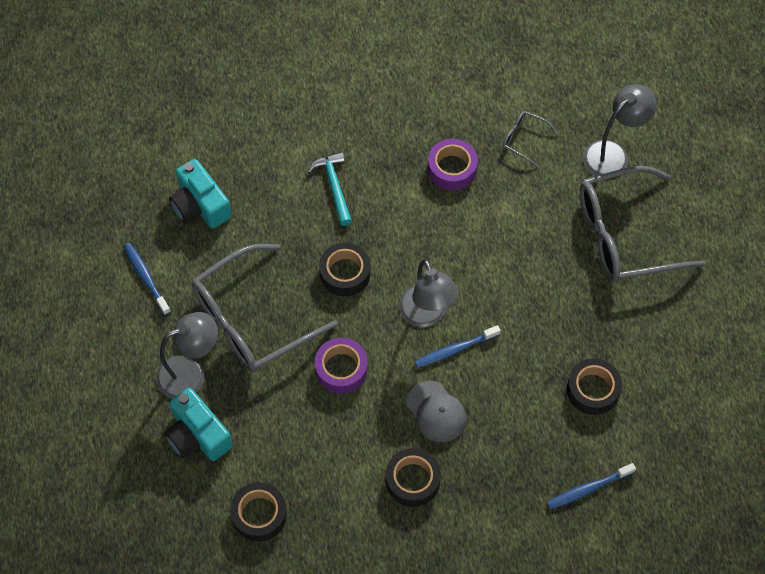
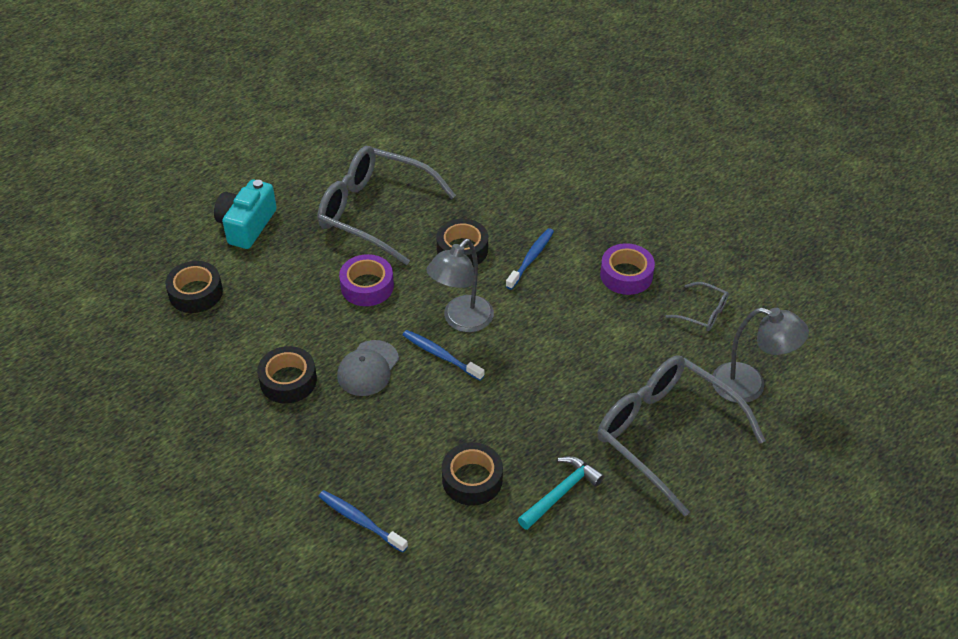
camera: 60 degrees right, 15 degrees down
(146, 278) = (368, 137): blue toothbrush -> blue toothbrush (531, 258)
(191, 373) = (300, 198): grey lamp -> none
(200, 205) = (457, 138): turquoise camera -> none
(334, 187) = (541, 207): turquoise hammer -> turquoise hammer (561, 493)
(524, 140) = (702, 313): grey glasses -> grey glasses turned 120 degrees clockwise

